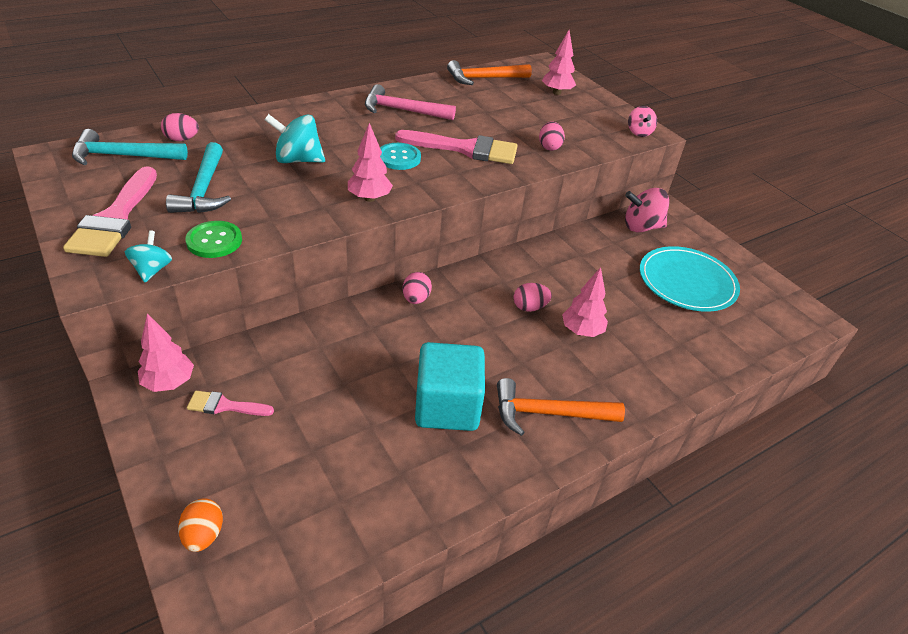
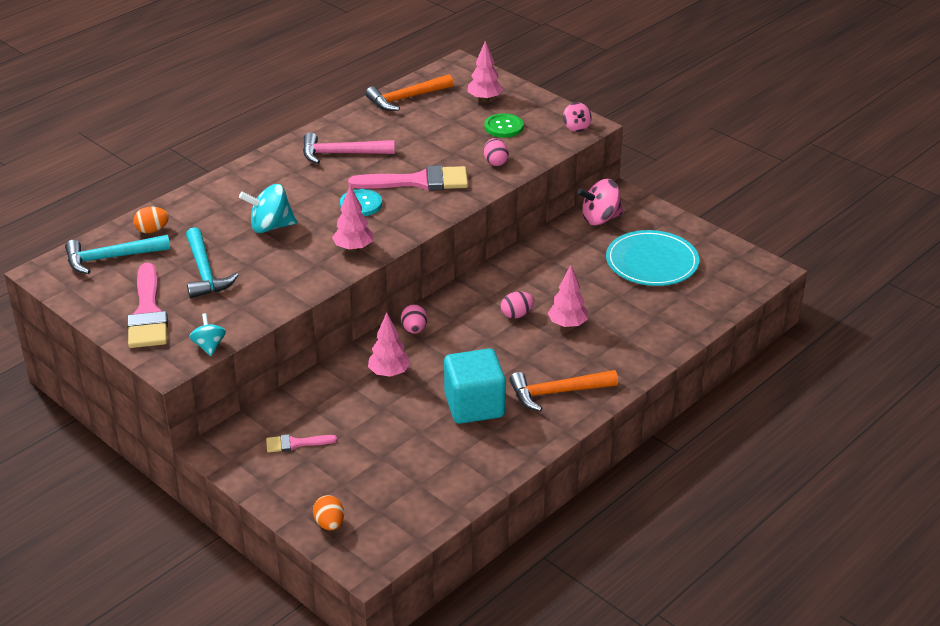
camera: 10 degrees left, 5 degrees down
(169, 383) = (240, 438): pink tree -> pink tree (389, 373)
(182, 139) = (152, 230): pink egg -> orange egg
(214, 241) = (243, 313): green button -> green button (503, 127)

